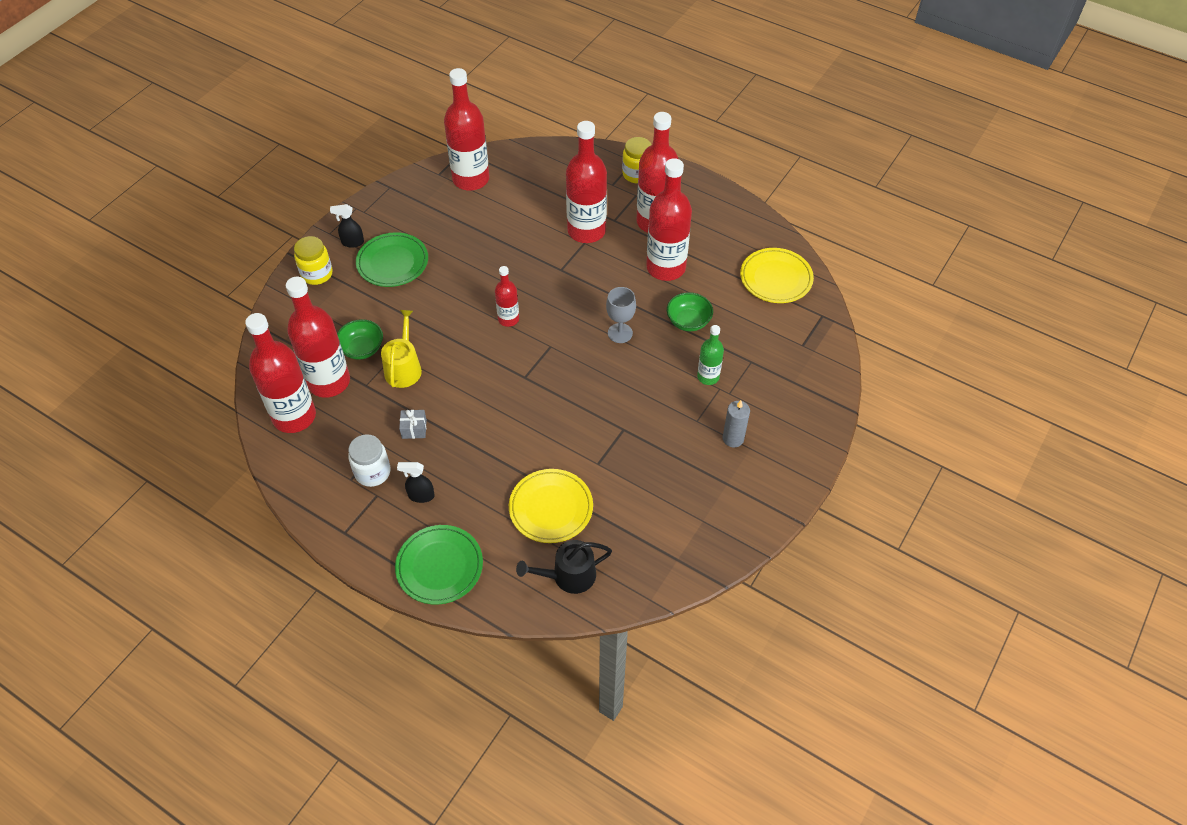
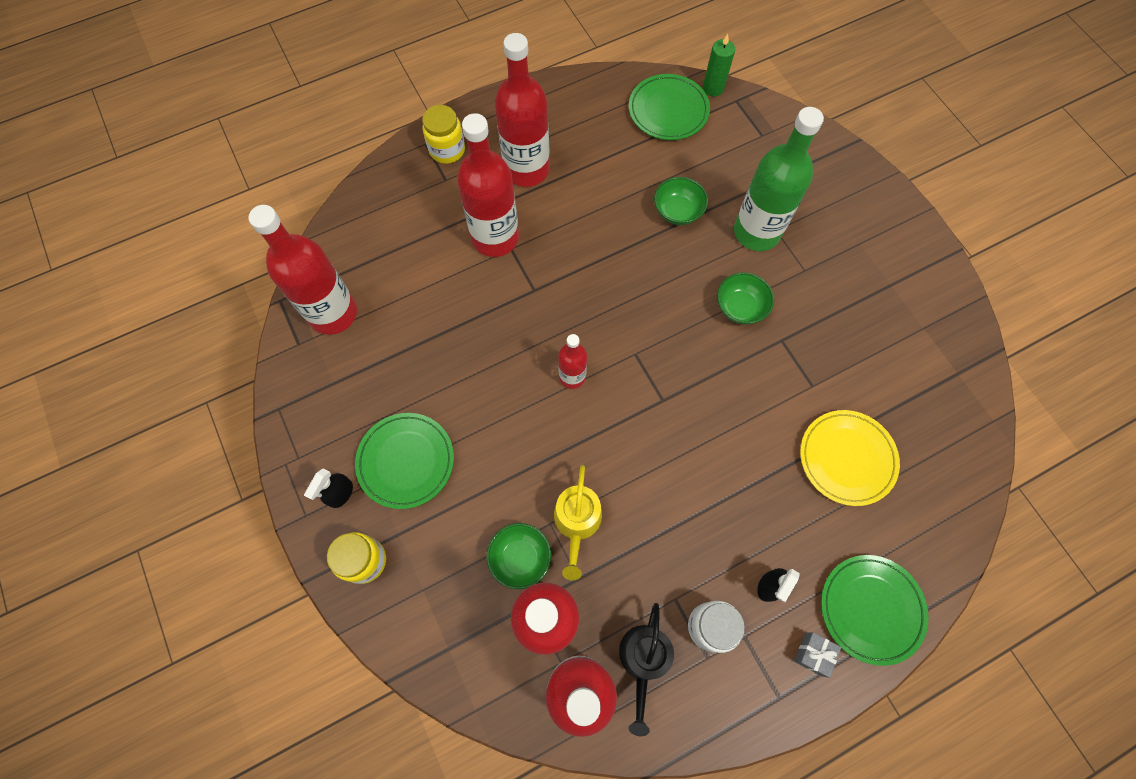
camera: 60 degrees left, 15 degrees up
(404, 368) = (577, 522): yellow watering can -> yellow watering can turned 120 degrees counterclockwise
(414, 429) = (672, 551): grey gift -> grey gift (813, 654)
(569, 576) = (936, 482): black watering can -> black watering can (643, 660)
(620, 333) = (656, 279): grey goblet -> none
(633, 392) = (740, 307): none -> green bowl
(666, 268) = (595, 193): red bottle -> none
(708, 377) = (756, 232): green bottle -> green bottle, size x1.91
(733, 438) = (841, 251): grey candle -> none
(776, 278) = (668, 110): yellow plate -> green plate
(821, 296) = (713, 88): none -> green candle

